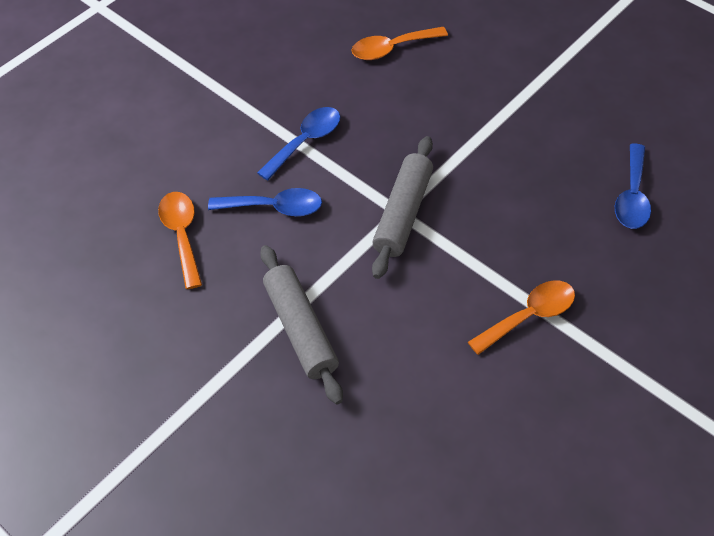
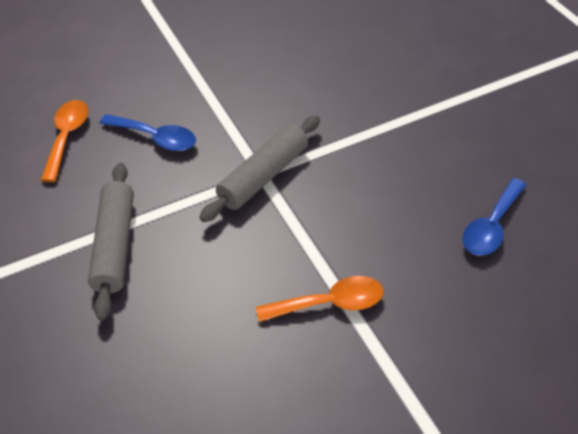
camera: 20 degrees right, 5 degrees down
(306, 141) = (214, 93): blue spoon -> none
(391, 48) = (332, 41): orange spoon -> none

